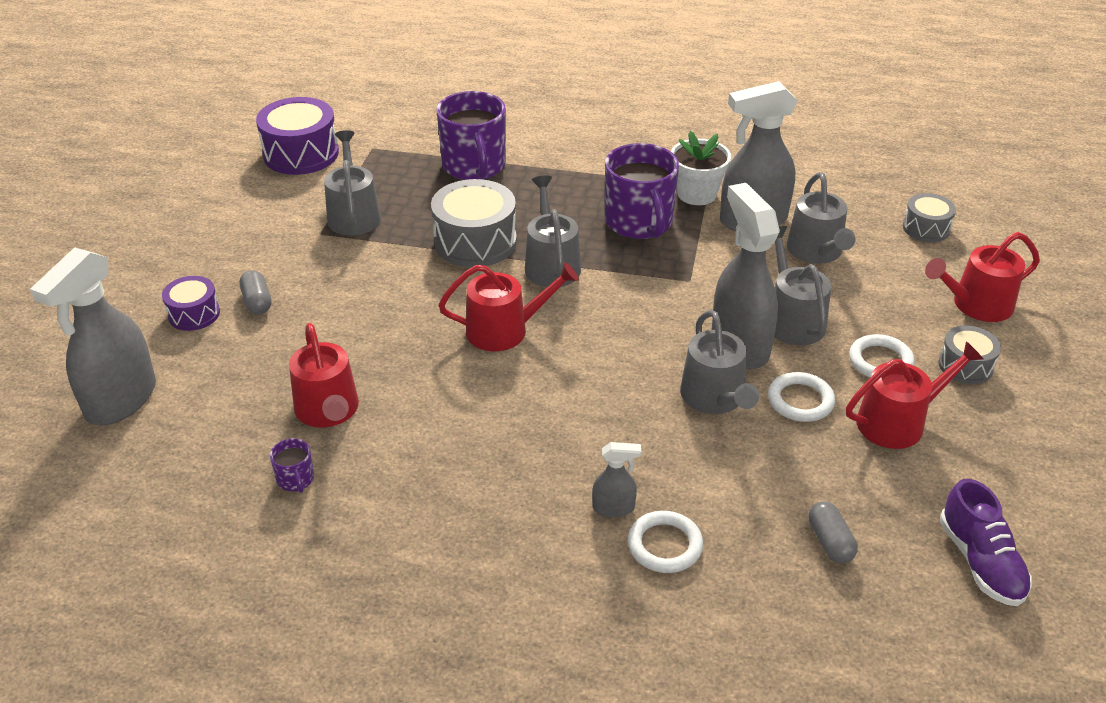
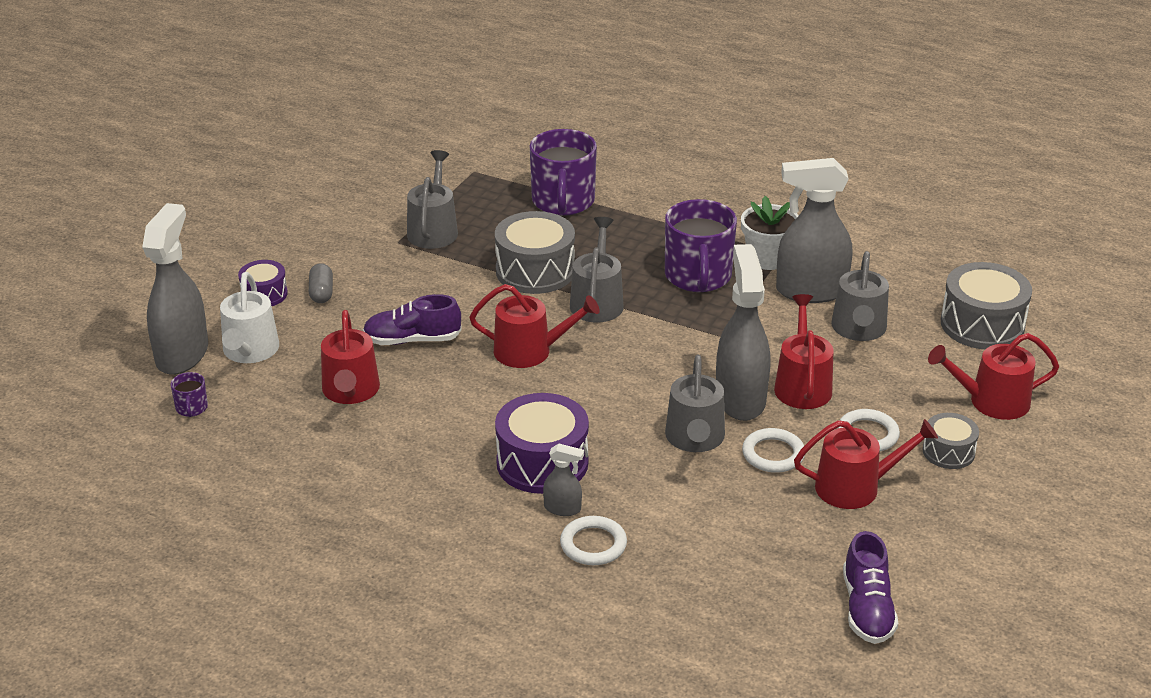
camera: 15 degrees right, 5 degrees down
(121, 401) = (182, 354): grey spray bottle -> grey spray bottle turned 150 degrees clockwise
(198, 383) = (250, 351): none -> white watering can
(296, 479) = (305, 439): purple mug -> purple mug (191, 408)
(301, 154) = (405, 167): purple drum -> purple drum (542, 463)
(375, 339) = (412, 340): none -> purple shoe
(792, 319) = (802, 385): grey watering can -> red watering can
(830, 542) = (739, 568): grey capsule -> none
(926, 228) = (982, 325): grey drum -> grey drum, size x1.76

